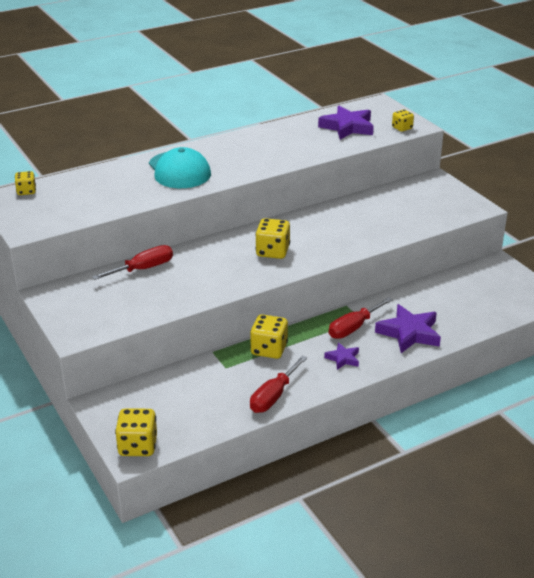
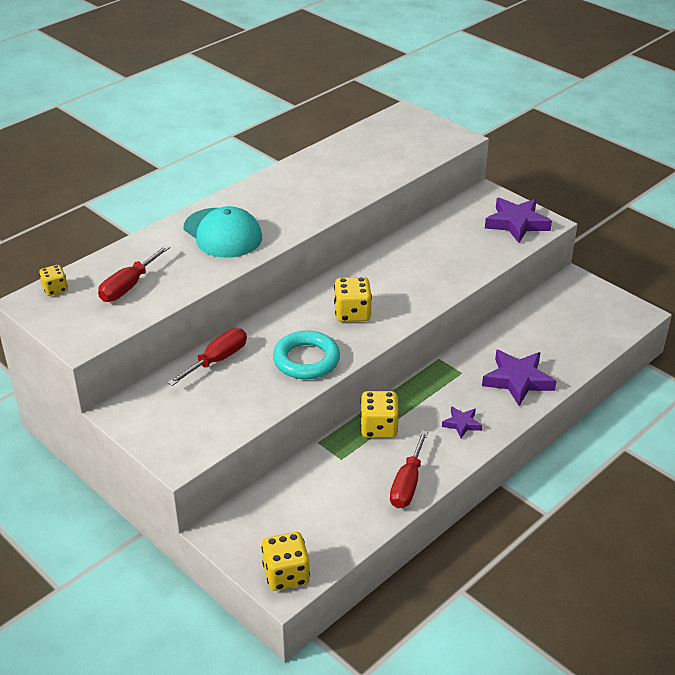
camera: 15 degrees left, 5 degrees up
(216, 280) = (306, 360): none -> turquoise ring
(347, 127) = (385, 149): purple star -> purple star (517, 223)
(353, 328) = (457, 384): red screwdriver -> red screwdriver (128, 286)
(402, 128) = (444, 142): yellow dice -> none

